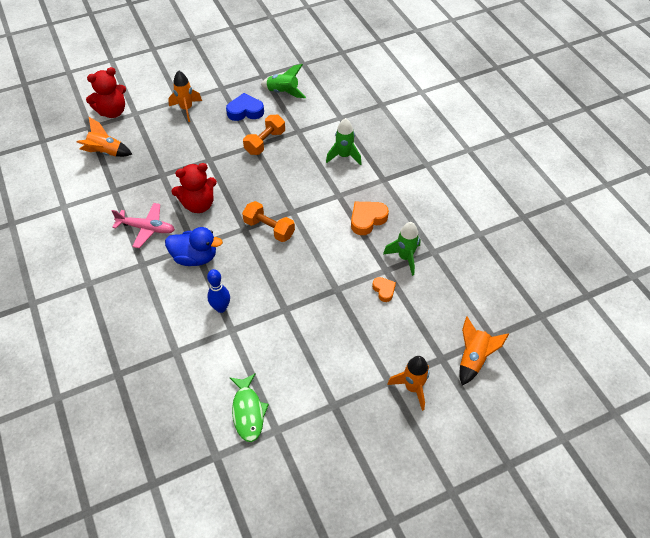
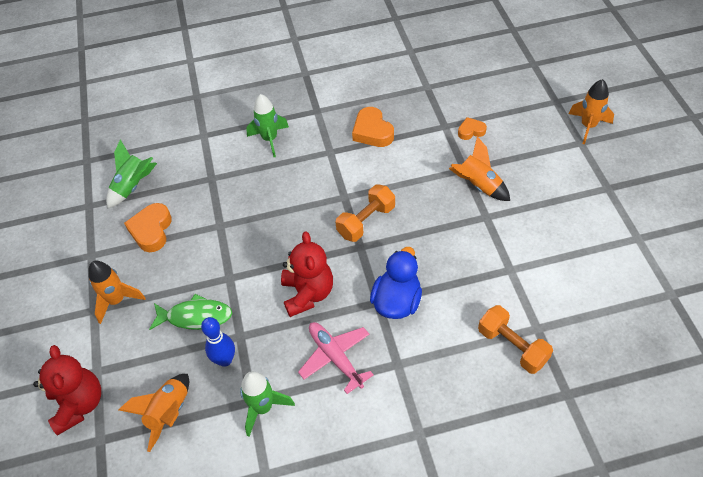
camera: 75 degrees left, 0 degrees up
(146, 228) = (335, 358): pink plane -> pink plane turned 60 degrees counterclockwise
(221, 308) = (478, 278): blue bowling pin -> blue bowling pin (225, 360)
(245, 111) = (151, 230): blue heart -> orange heart
(248, 412) = (617, 261): green fish -> green fish (195, 316)
(265, 142) = (219, 214): orange dumbbell -> orange dumbbell (512, 346)
(405, 257) = (431, 109): green rocket -> green rocket (263, 408)
(473, 359) = (557, 80): orange rocket -> orange rocket (478, 185)

